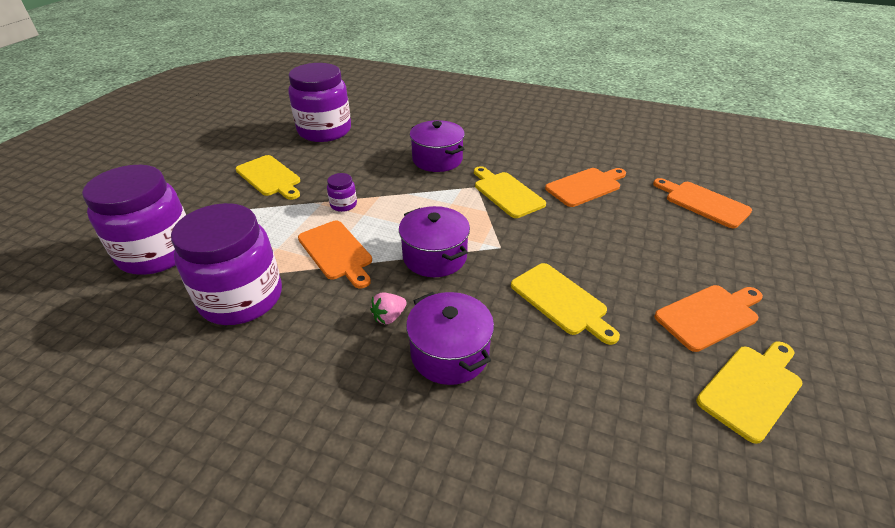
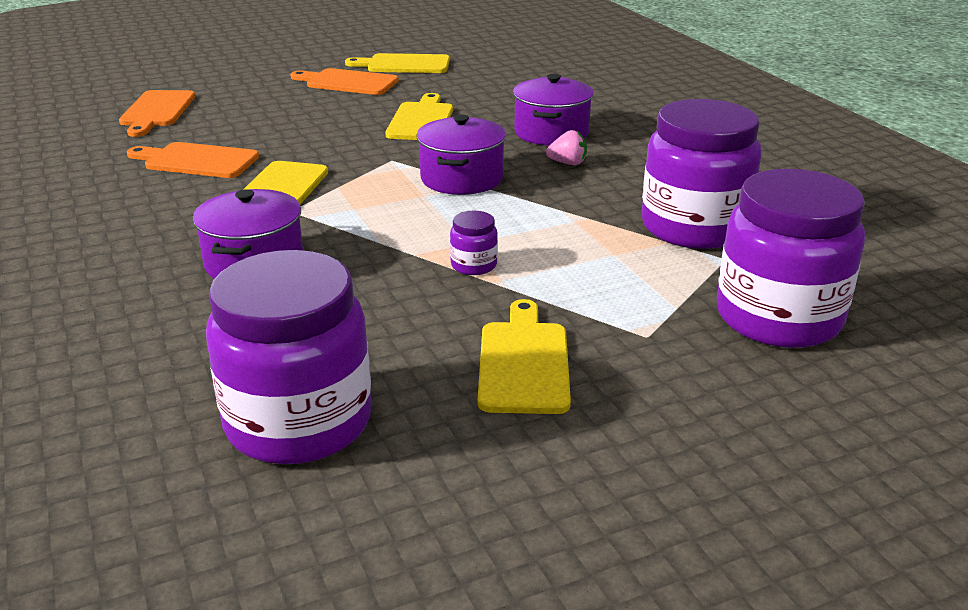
camera: 135 degrees left, 10 degrees down
(336, 252) = (551, 222): orange cutting board -> none

